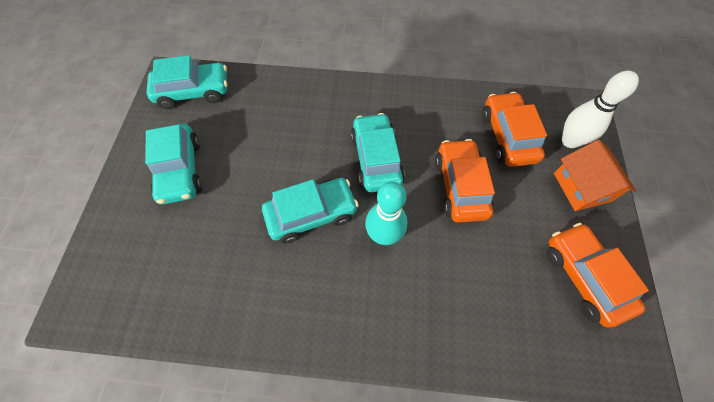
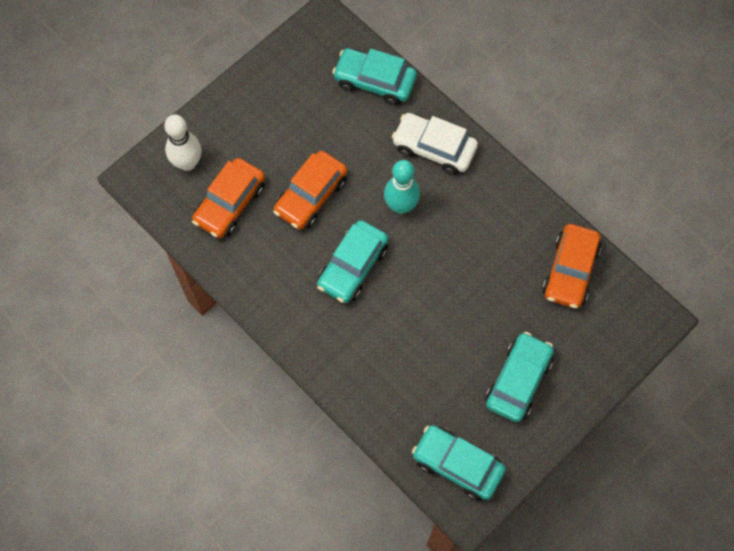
camera: 140 degrees left, 5 degrees up
(311, 214) = (440, 261): turquoise car -> turquoise car (374, 81)
(403, 315) = (434, 148): none -> white car
(582, 187) = (224, 127): orange house -> none
(583, 277) = (296, 81): orange car -> orange car (570, 271)

